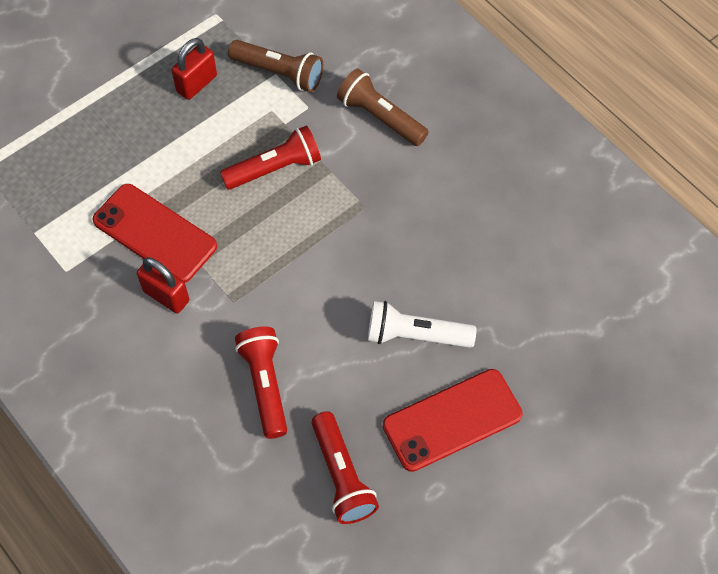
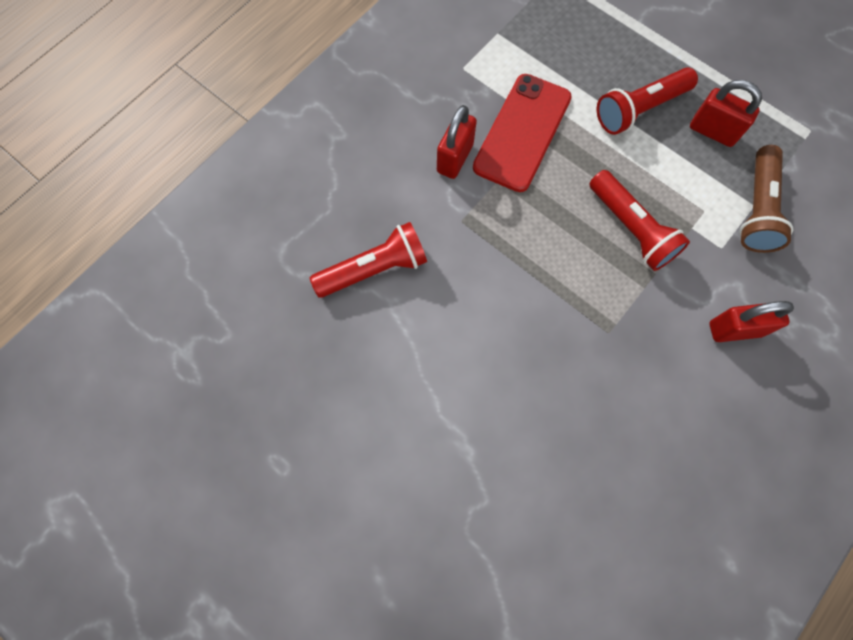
camera: 80 degrees right, 10 degrees up
(342, 475) = (285, 363): red flashlight -> red flashlight (640, 109)
(380, 117) = (735, 329): brown flashlight -> red padlock
(416, 335) = (459, 415): white flashlight -> none
(452, 420) = (363, 472): red phone -> none

